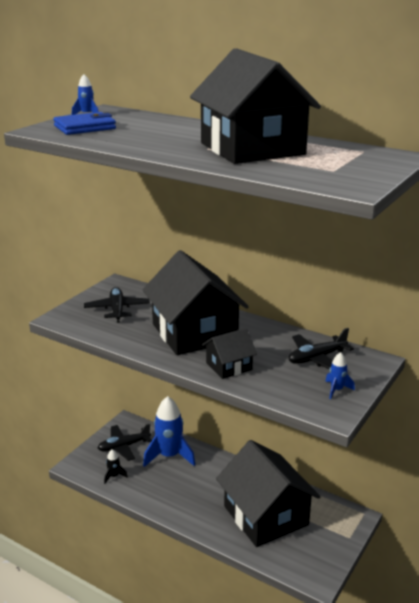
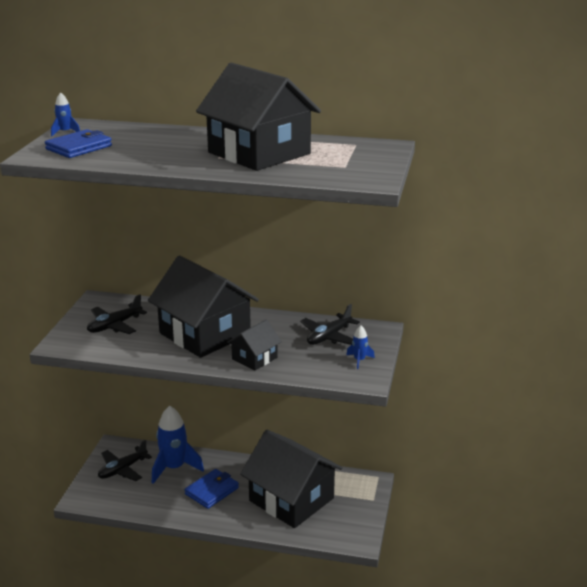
camera: 20 degrees left, 0 degrees up
(114, 476) = (126, 499): black rocket -> none
(117, 310) = (114, 325): black plane -> black plane turned 105 degrees counterclockwise
(193, 487) = (212, 491): none -> blue wallet

